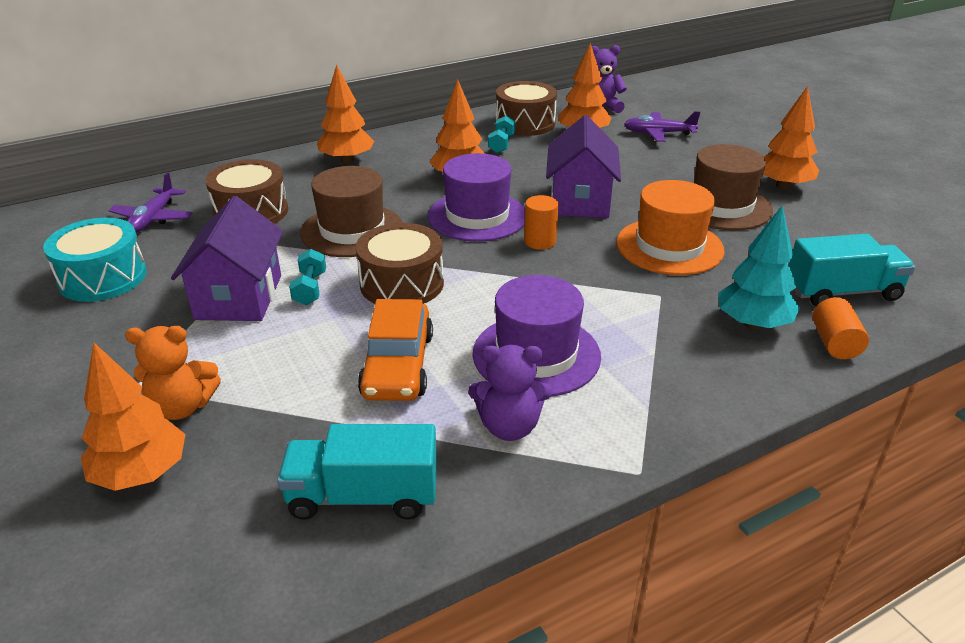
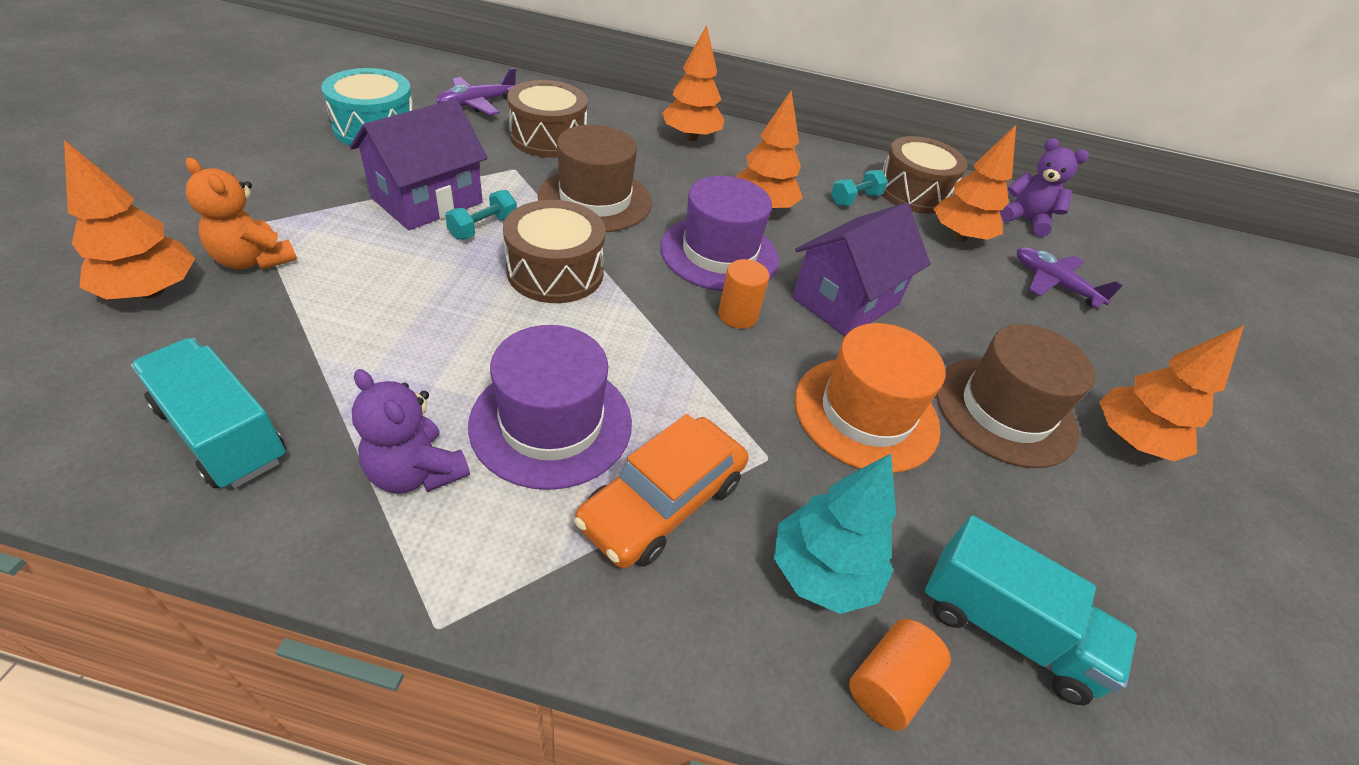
camera: 35 degrees right, 10 degrees up
(398, 365) = (433, 341): orange car -> orange car (662, 502)

